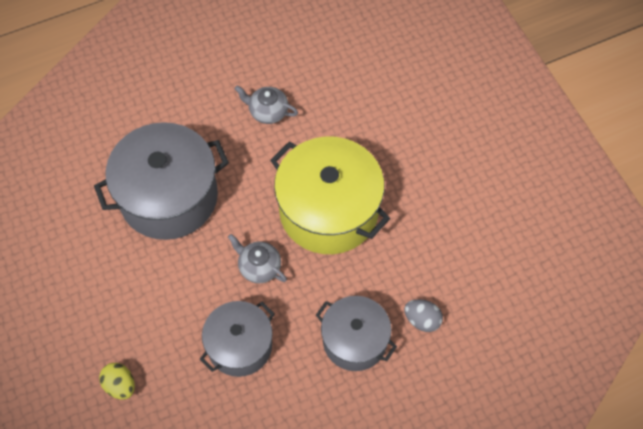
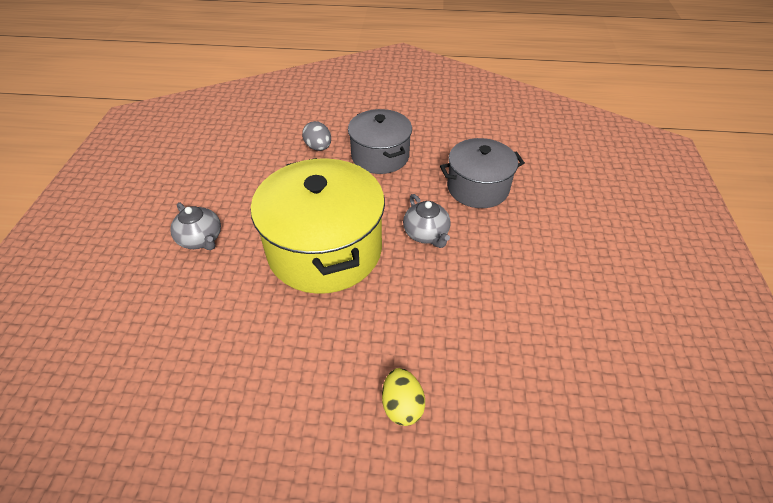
camera: 150 degrees left, 15 degrees down
(120, 385) = (599, 203): yellow egg -> yellow egg (402, 405)
(169, 197) = (491, 345): grey pot -> none
(267, 111) = (305, 394): grey teapot -> grey teapot (201, 239)

